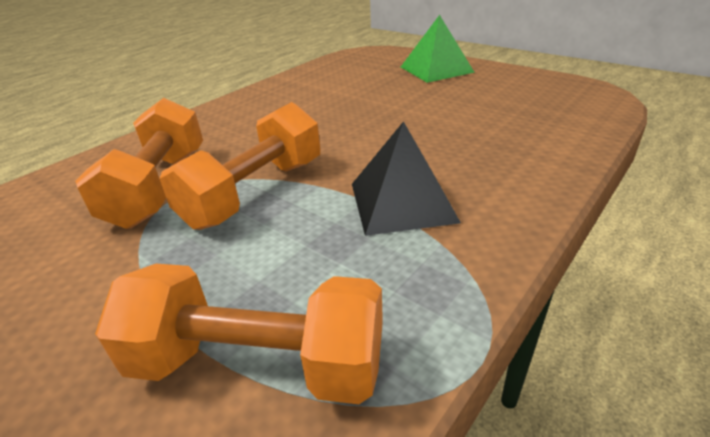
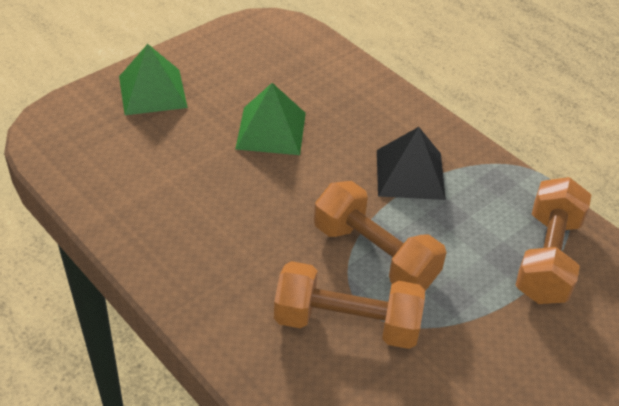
camera: 85 degrees left, 10 degrees up
(423, 116) = (271, 130): none -> green pyramid

